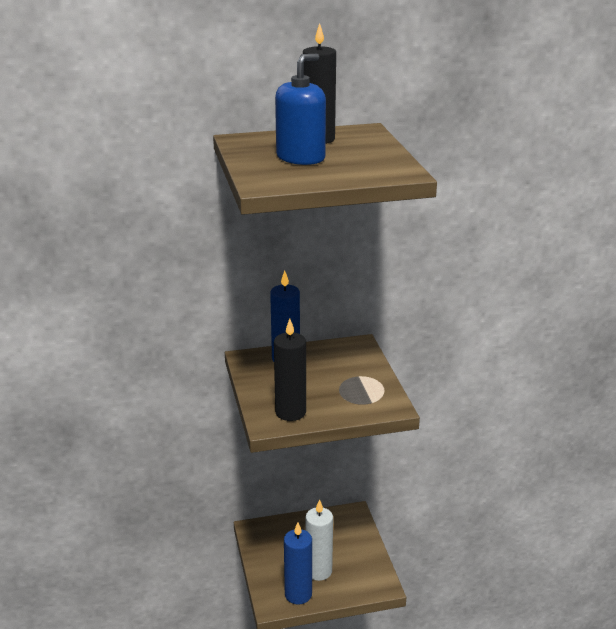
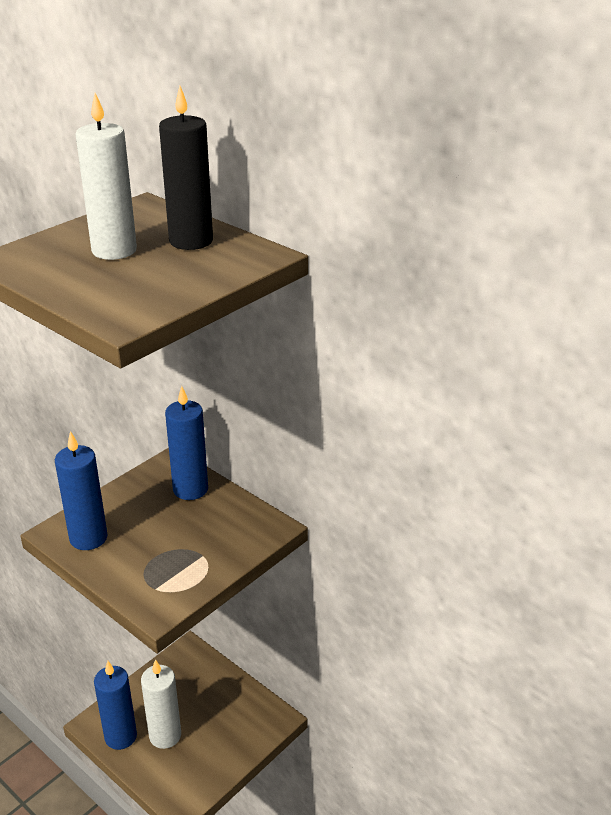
camera: 55 degrees right, 5 degrees up
(290, 412) = (88, 538): black candle -> blue candle
(300, 158) = (114, 251): blue soap dispenser -> white candle

